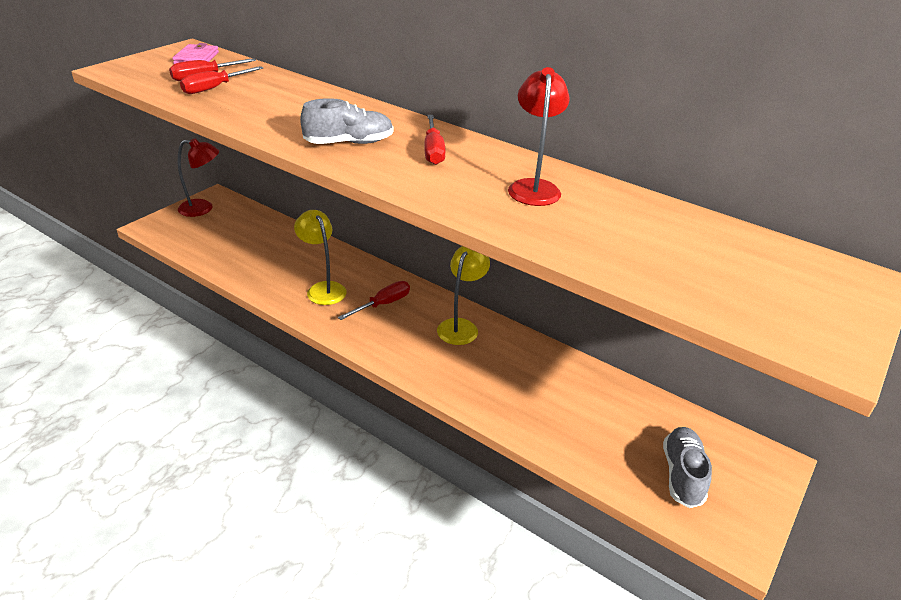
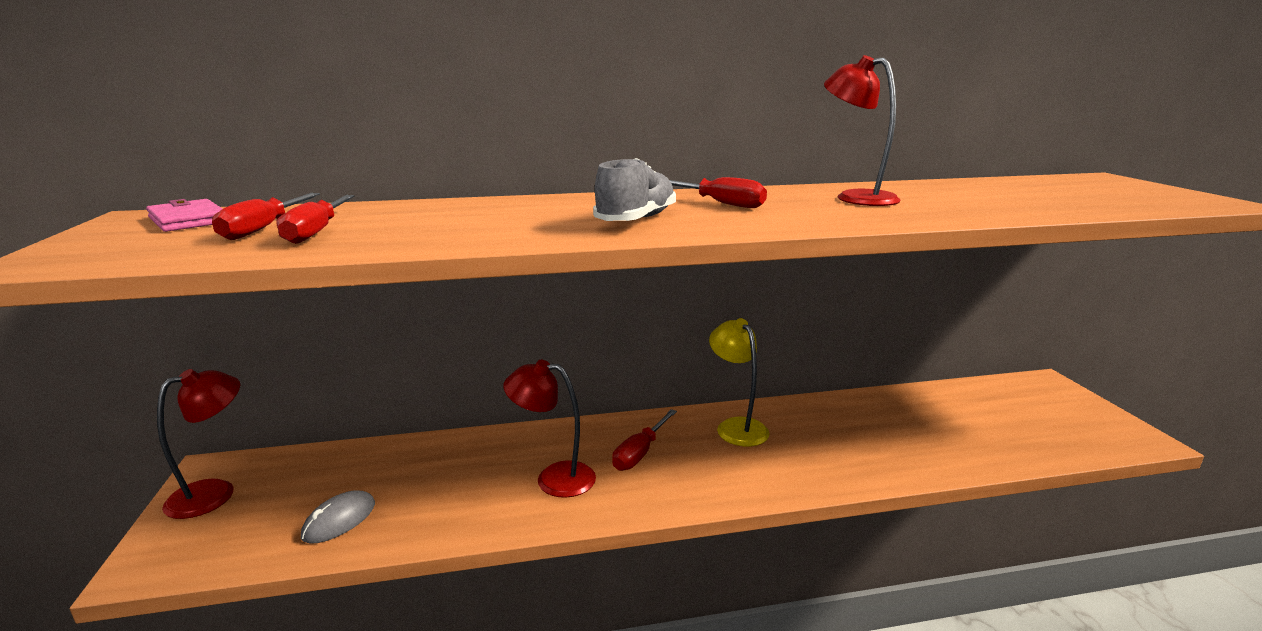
camera: 45 degrees left, 15 degrees down
(221, 250) = (339, 520): none -> grey mouse
(323, 289) = (554, 478): yellow lamp -> red lamp
(383, 304) = (640, 453): red screwdriver -> red screwdriver turned 150 degrees counterclockwise
(682, 475) = (1043, 423): grey shoe -> none

